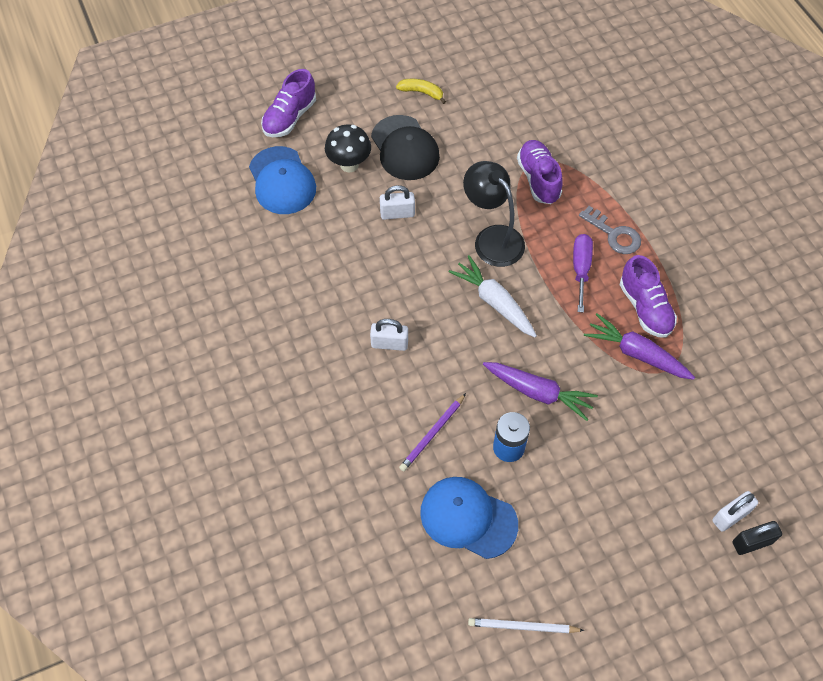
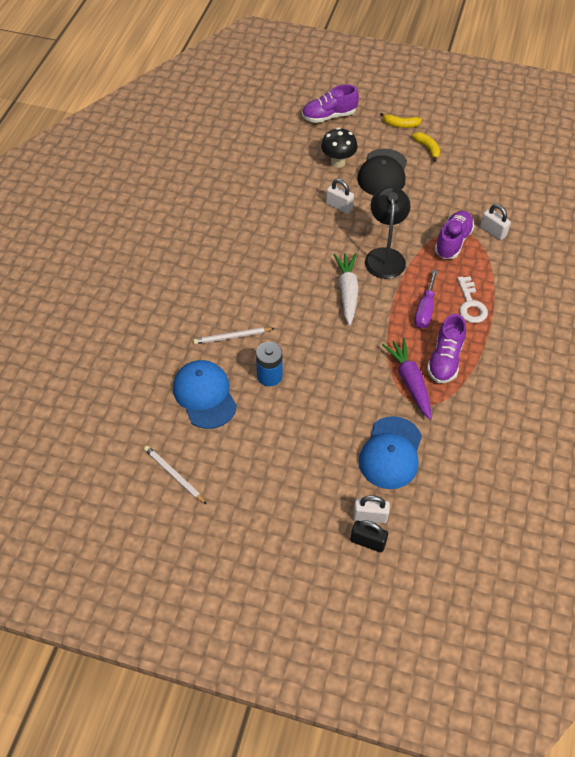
camera: 40 degrees right, 5 degrees down
(282, 181) = (288, 147): blue cap -> blue cap (391, 453)
(371, 82) = (400, 125): none -> yellow banana
(389, 344) = (258, 272): white padlock -> white padlock (493, 231)
(432, 434) = (232, 337): purple pencil -> white pencil
(538, 392) = (320, 359): purple carrot -> none
(580, 269) = (425, 310): purple screwdriver -> purple screwdriver turned 150 degrees clockwise
(614, 234) = (470, 304): grey key -> white key

